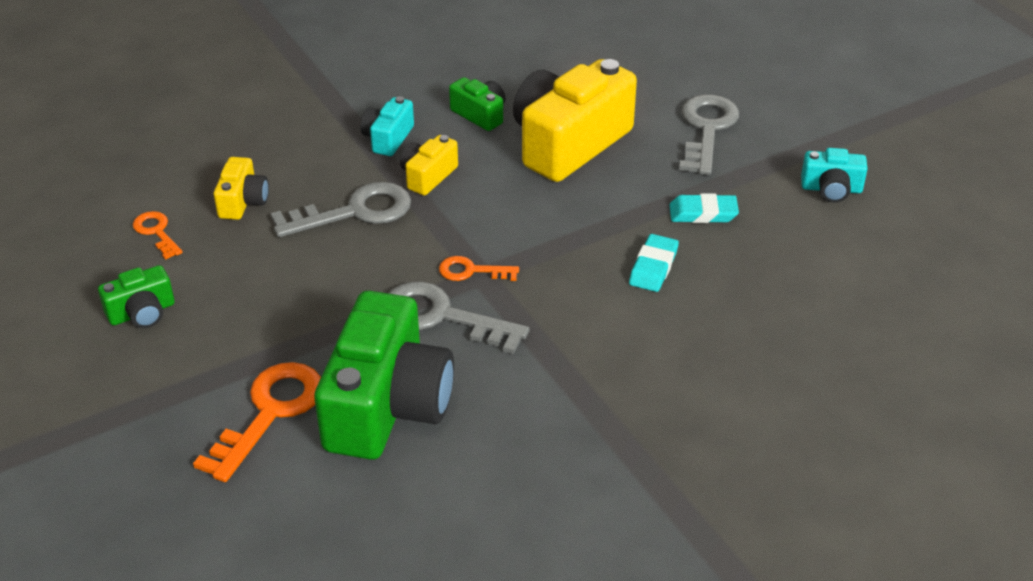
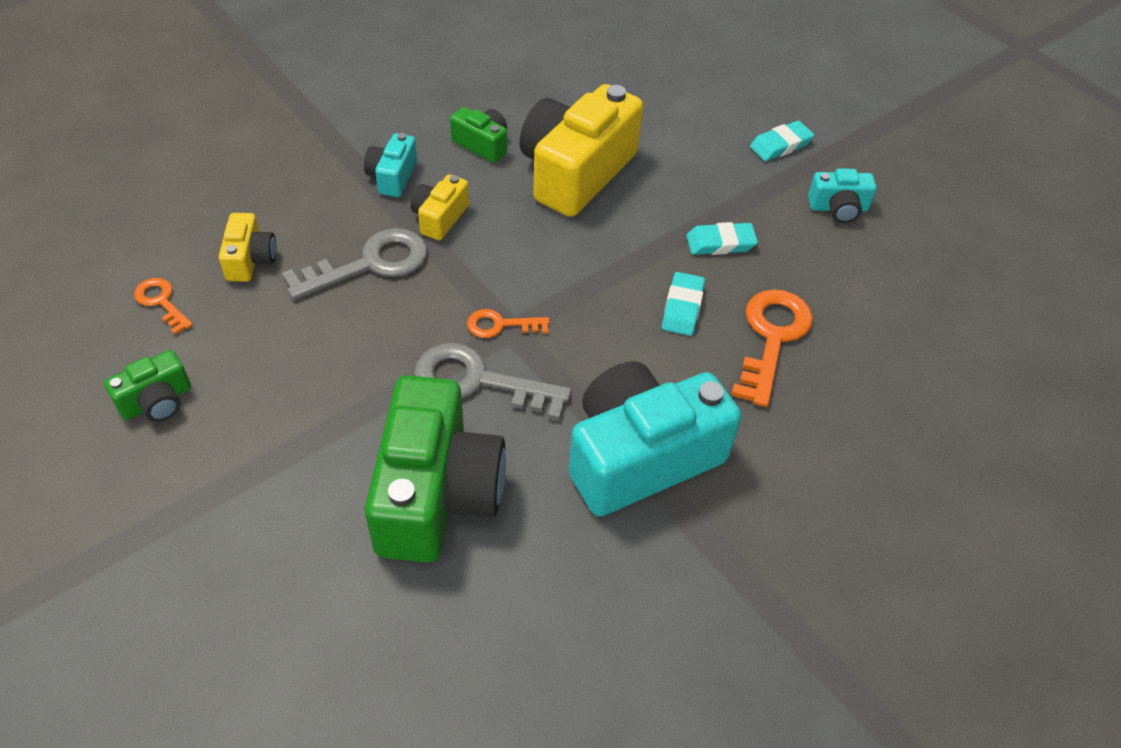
camera: 10 degrees left, 10 degrees up
(270, 413) = (312, 513): orange key -> orange key (772, 338)
(587, 390) = (640, 456): none -> turquoise camera
(706, 129) = (708, 149): grey key -> none
(783, 129) = (780, 145): none -> turquoise eraser

